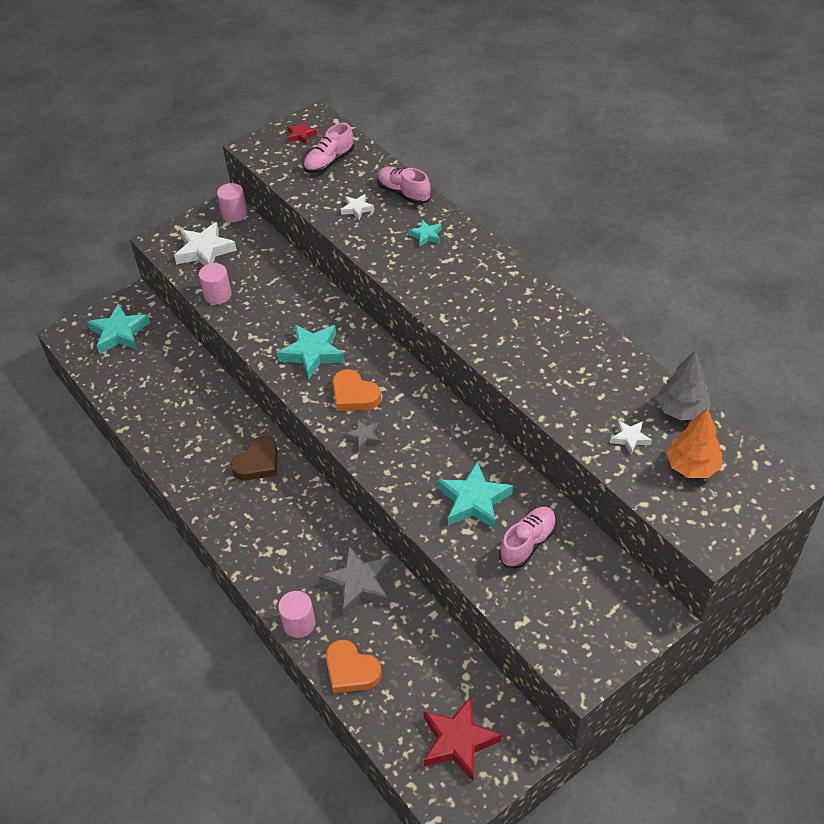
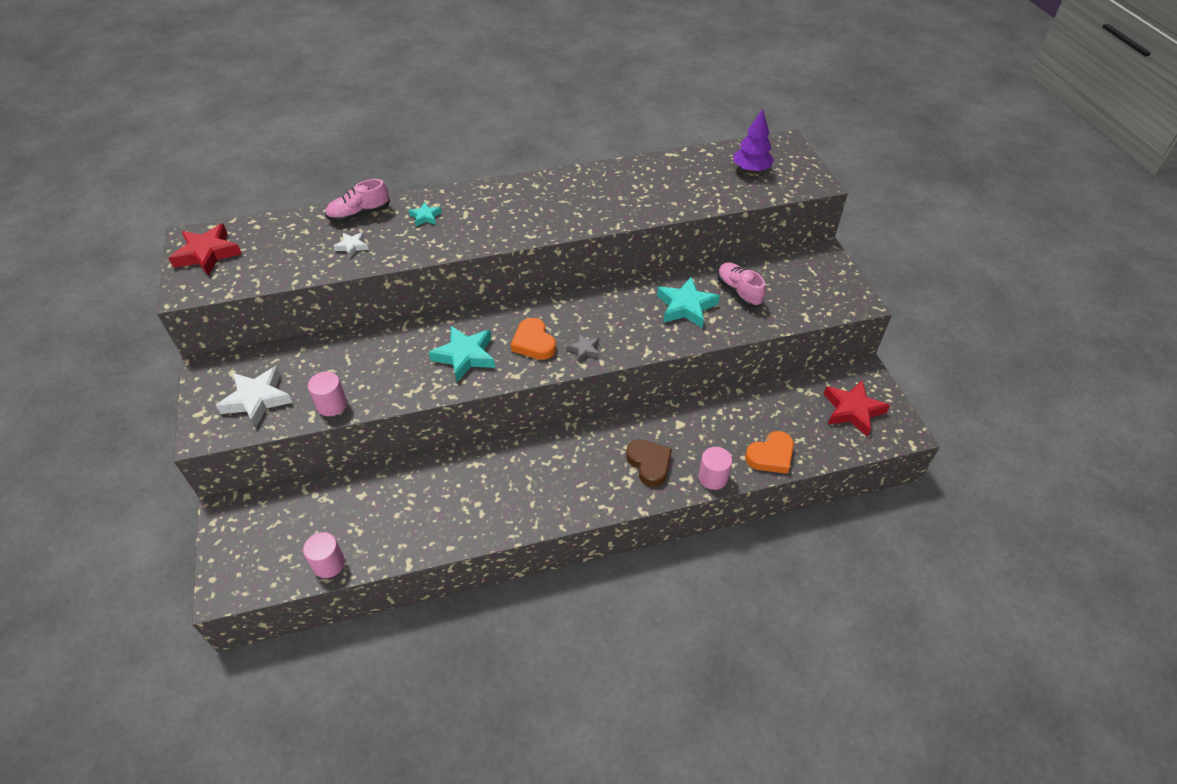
camera: 70 degrees left, 0 degrees up
(119, 333) = (266, 536): turquoise star -> none
(234, 214) = (224, 363): pink cylinder -> pink cylinder (329, 564)
(257, 463) = (524, 460): brown heart -> brown heart (649, 464)
(301, 135) = (207, 254): red star -> red star, size x1.92
(329, 162) = (268, 246): pink shoe -> none
(354, 395) = (534, 343): orange heart -> orange heart turned 90 degrees clockwise
(358, 584) = (691, 427): grey star -> none
(630, 438) = (712, 186): white star -> none
(681, 410) = (700, 157): grey tree -> none
(692, 466) = (751, 169): orange tree -> purple tree

